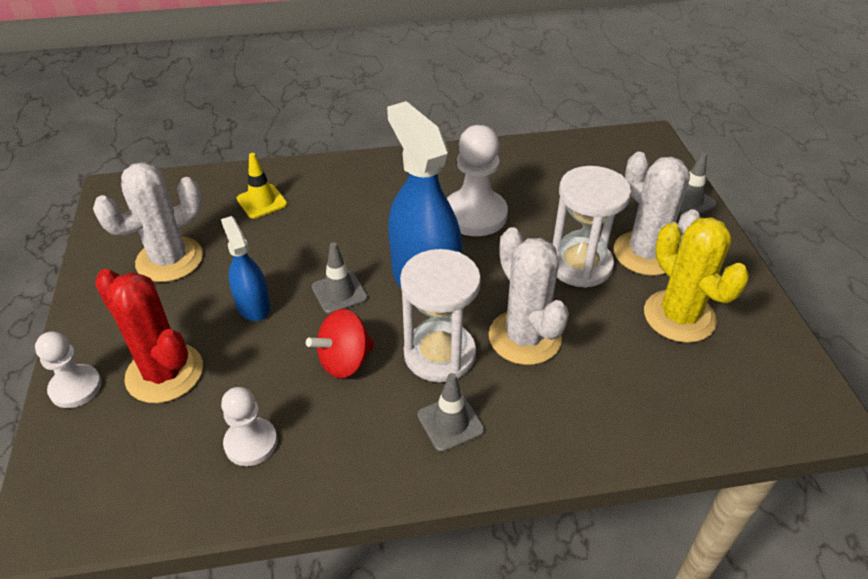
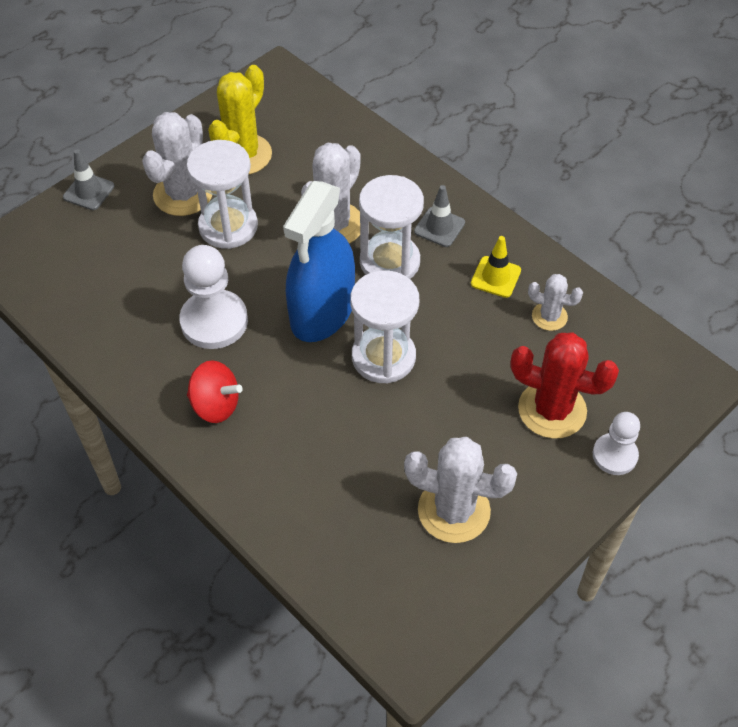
camera: 125 degrees left, 10 degrees up
(164, 373) = (552, 410): red cactus -> red cactus turned 75 degrees counterclockwise
(251, 443) = (549, 316): white pawn -> white cactus
(253, 305) = (446, 405): blue spray bottle -> none
(262, 201) = (322, 500): yellow traffic cone -> yellow traffic cone (495, 277)
(339, 292) = (383, 357): grey traffic cone -> white hourglass
(345, 361) = (443, 310): red spinning top -> red spinning top (215, 405)

